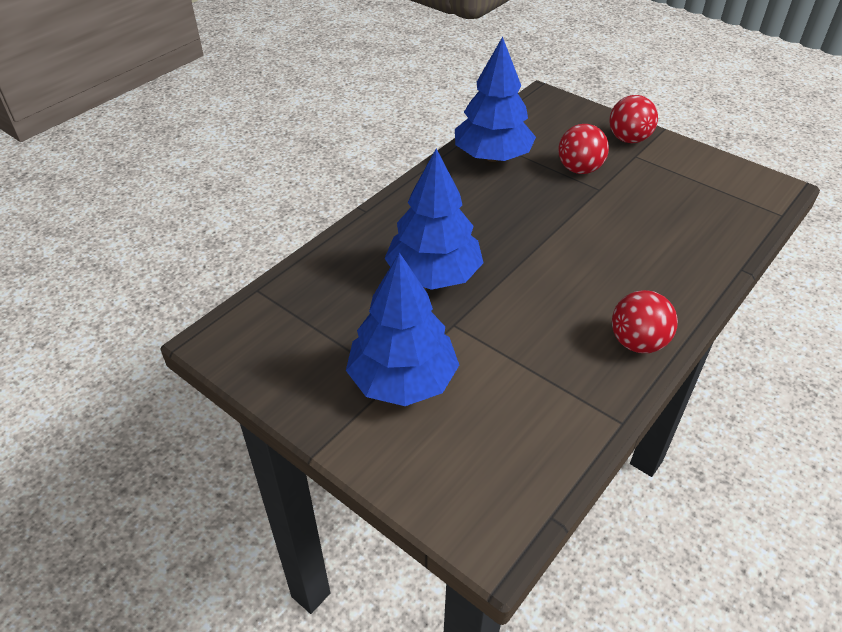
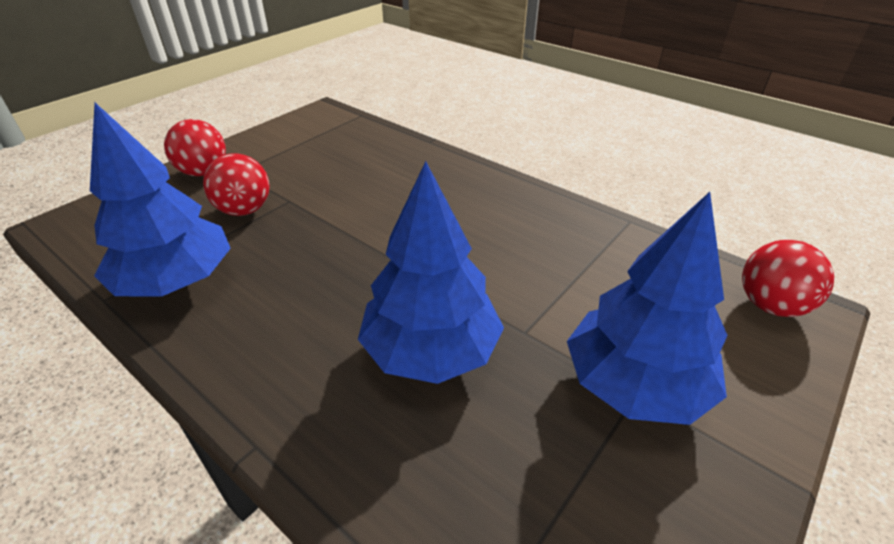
camera: 90 degrees left, 5 degrees down
(637, 342) = (529, 202): red ball -> red ball (770, 305)

